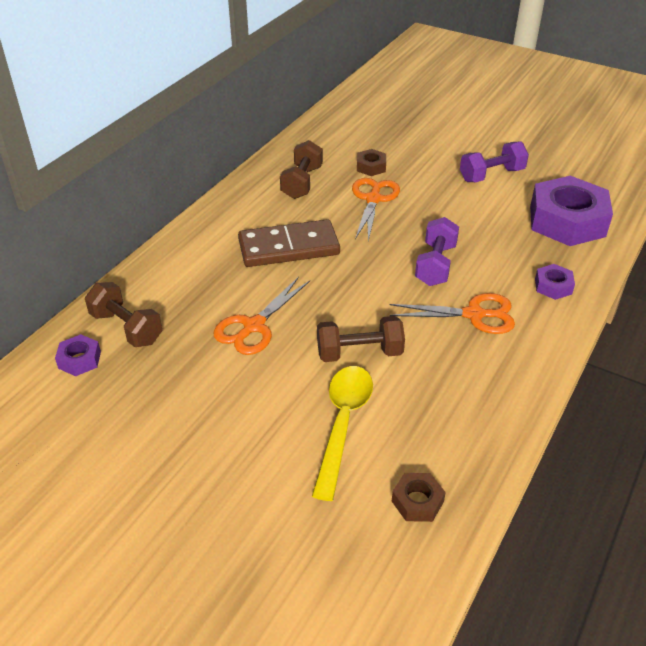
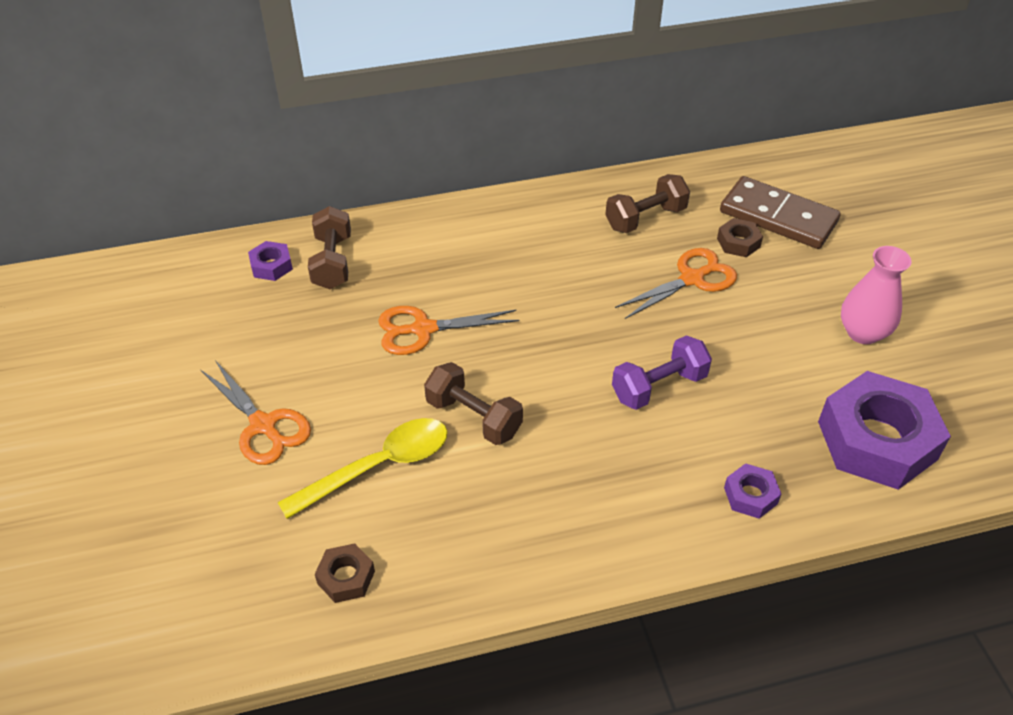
camera: 45 degrees right, 5 degrees up
(289, 247) = (546, 276): brown domino -> brown domino (778, 217)
(474, 314) = (625, 462): orange scissors -> orange scissors (263, 425)
(491, 175) = (863, 333): purple dumbbell -> pink vase

